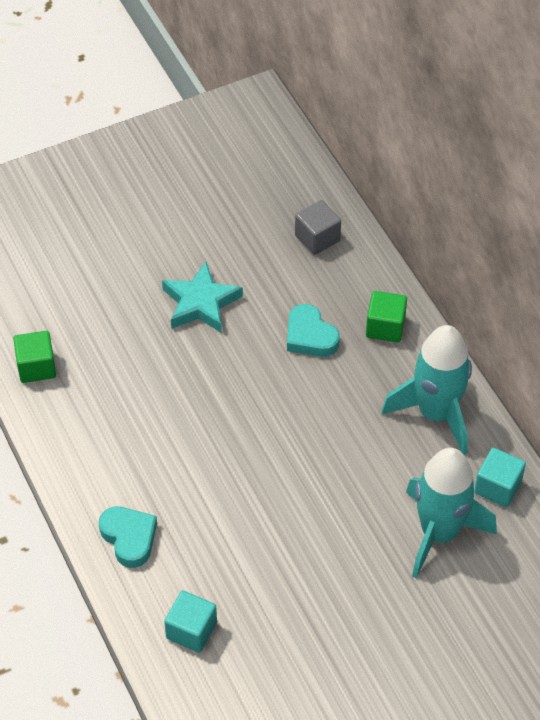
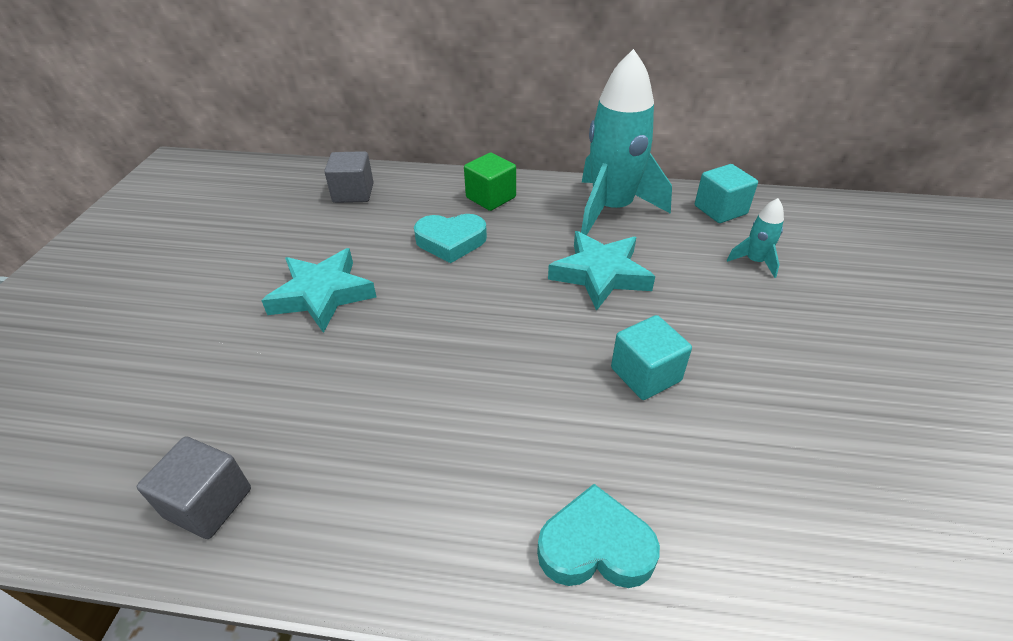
camera: 55 degrees left, 10 degrees down
(36, 367) = (208, 503): green cube -> grey cube
(191, 630) = (809, 553): turquoise cube -> turquoise cube (645, 374)
(345, 444) = (600, 274): none -> turquoise star
(439, 533) = (754, 261): turquoise rocket -> turquoise rocket, size x0.43

